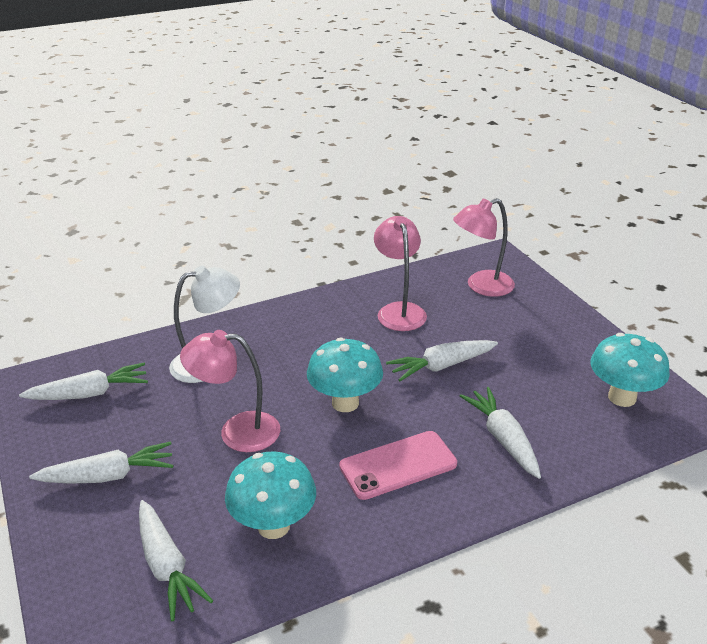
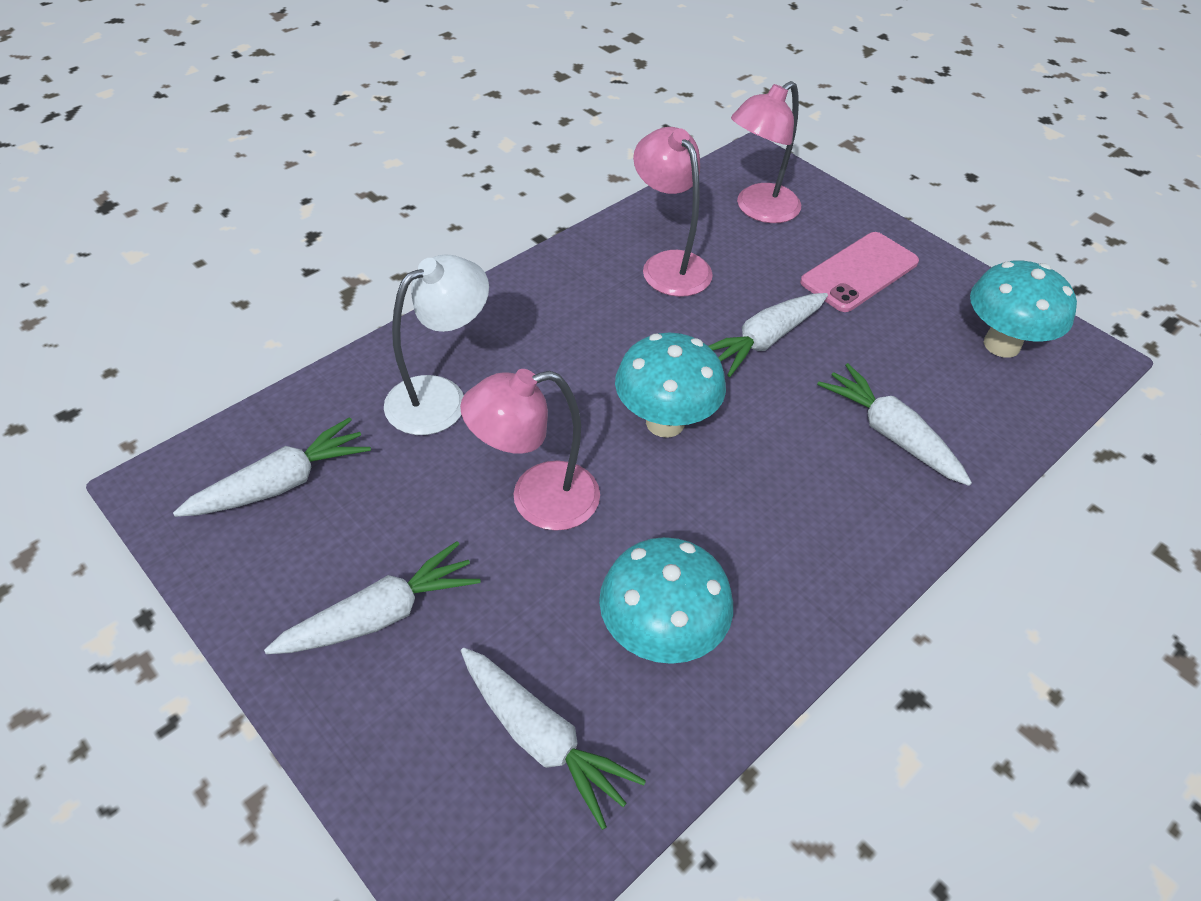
camera: 20 degrees left, 15 degrees up
(398, 465) = (779, 502): pink phone -> pink phone (859, 272)

